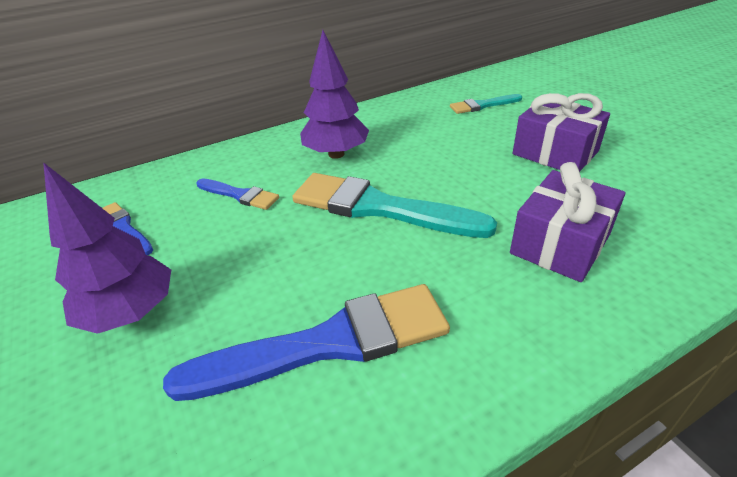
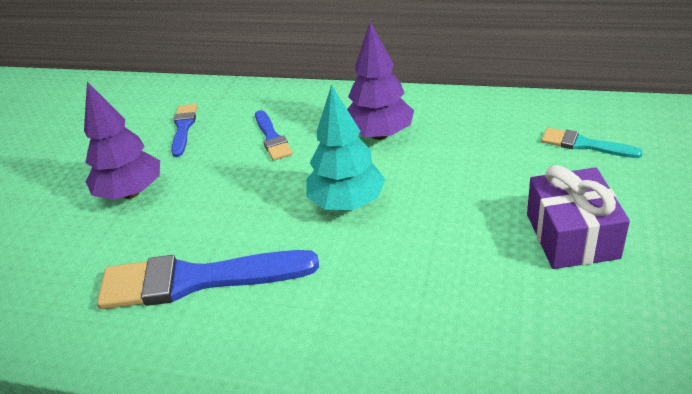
camera: 45 degrees right, 0 degrees up
(328, 343) = (196, 280): blue brush -> blue brush turned 150 degrees clockwise
(379, 208) = (347, 203): turquoise brush -> turquoise tree
(560, 244) = (434, 317): purple gift -> none

